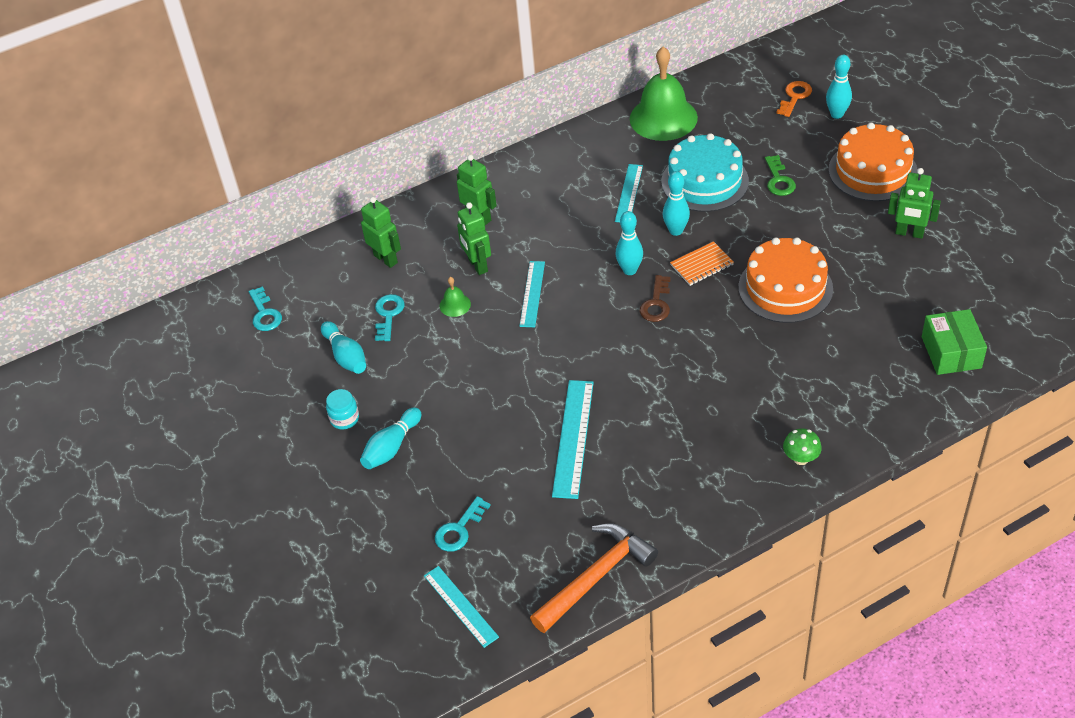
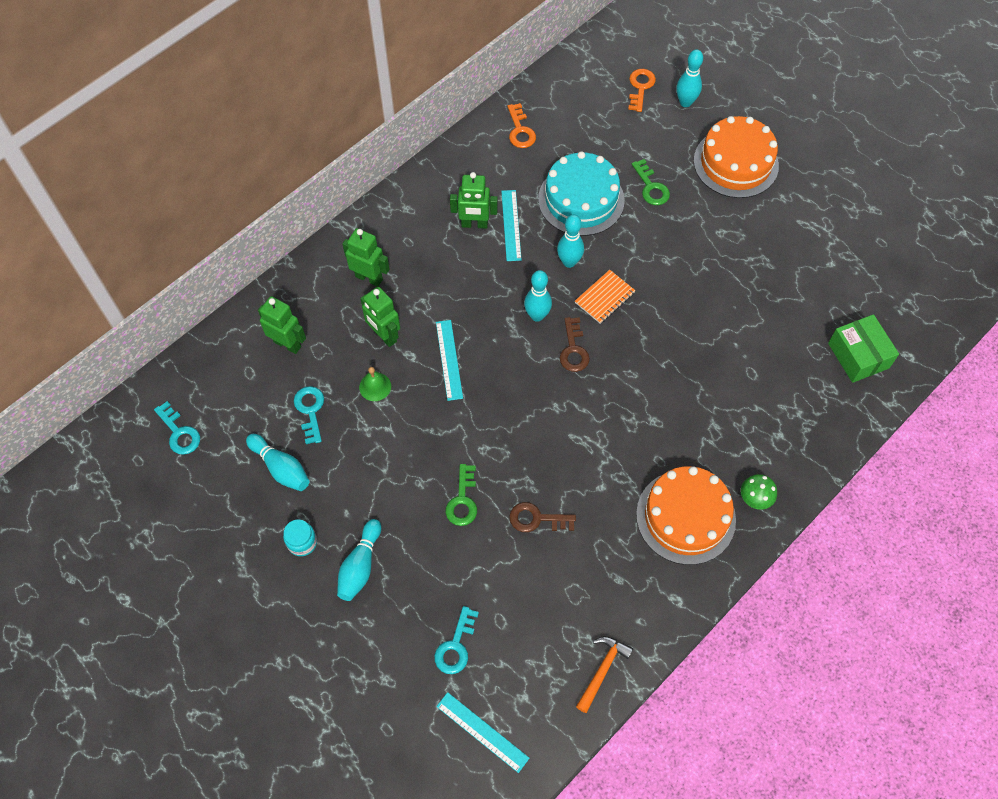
camera: 20 degrees left, 15 degrees up
(506, 410) = (462, 500): none -> green key
(573, 438) = (537, 519): turquoise ruler -> brown key
(596, 577) = (602, 670): orange hammer -> orange hammer, size x0.58
(663, 118) = (520, 130): green bell -> orange key
(785, 288) = (690, 310): orange cake -> orange cake (685, 517)
(909, 233) = (787, 229): green robot -> green robot (474, 224)

